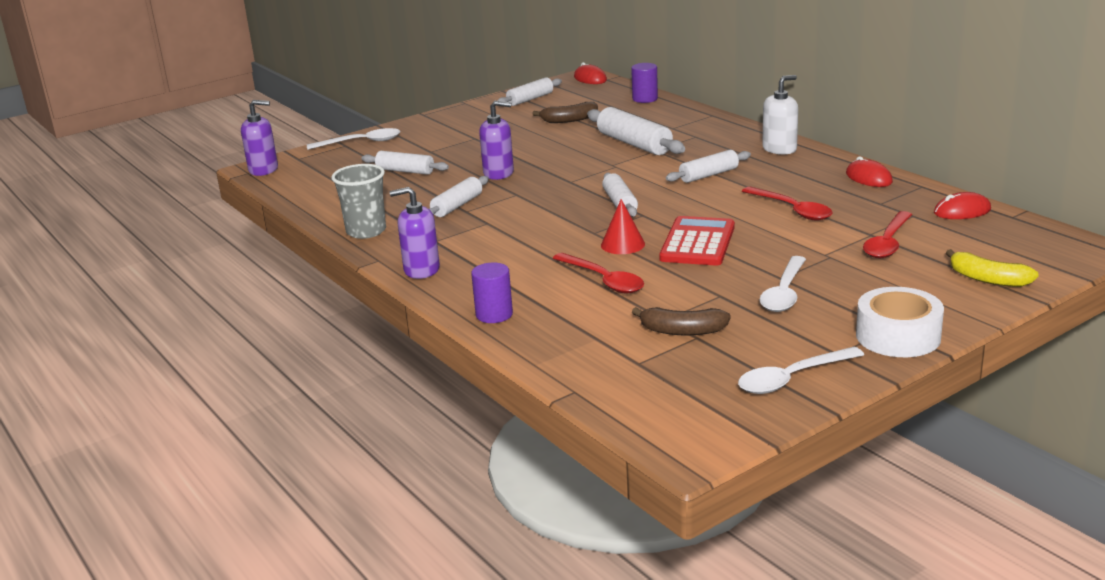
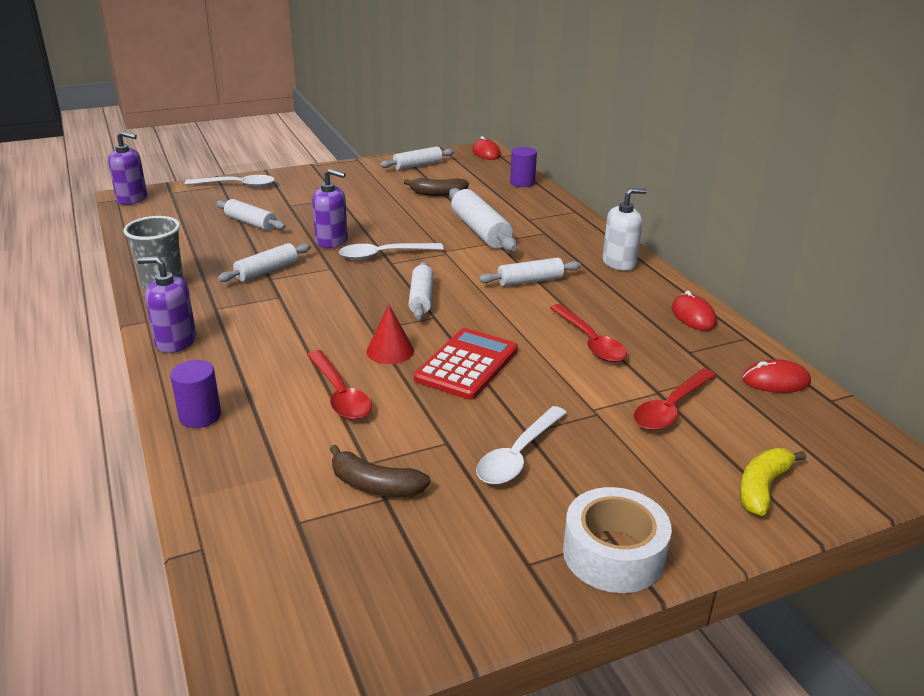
camera: 10 degrees right, 5 degrees up
(792, 378) = (453, 592): white spoon -> white spoon (383, 255)
(987, 279) = (762, 488): yellow banana -> yellow banana turned 75 degrees clockwise

